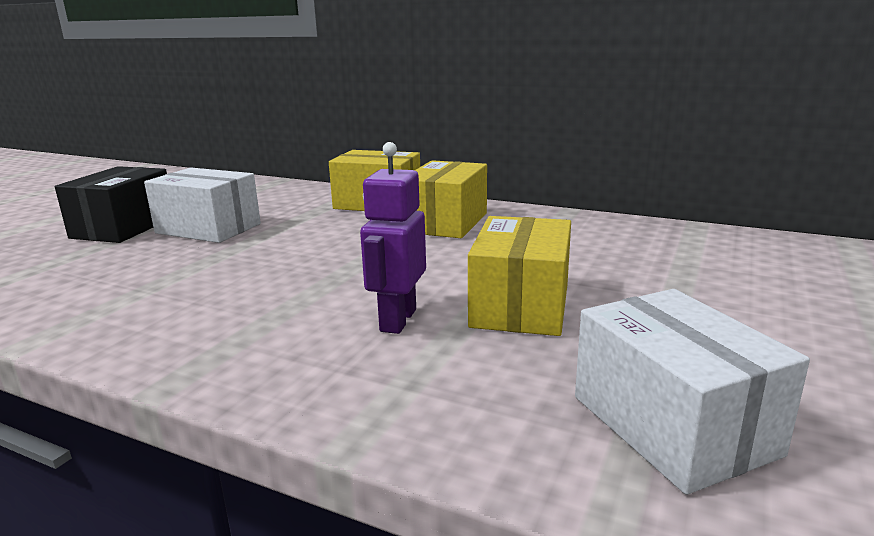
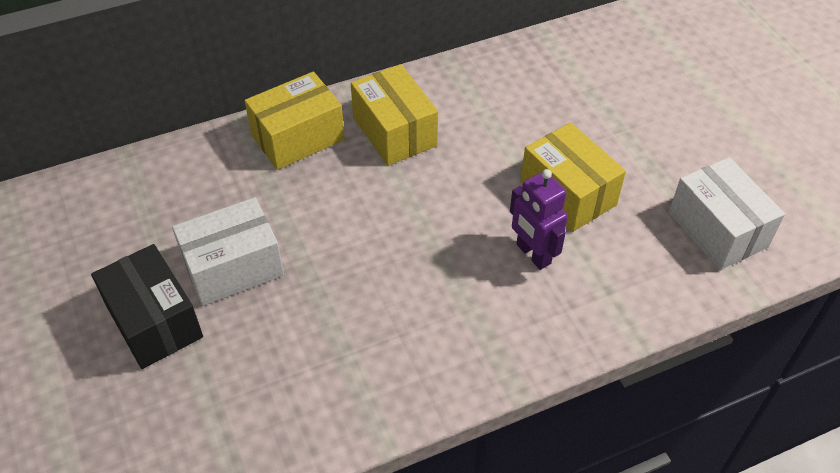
camera: 50 degrees left, 30 degrees up
(672, 425) = (717, 229): white box -> white box turned 45 degrees clockwise

